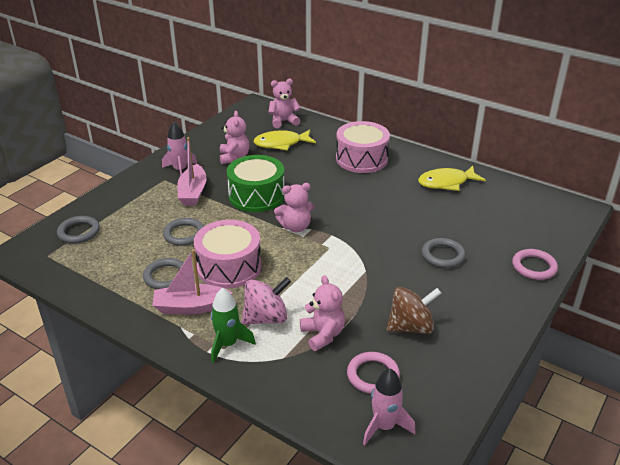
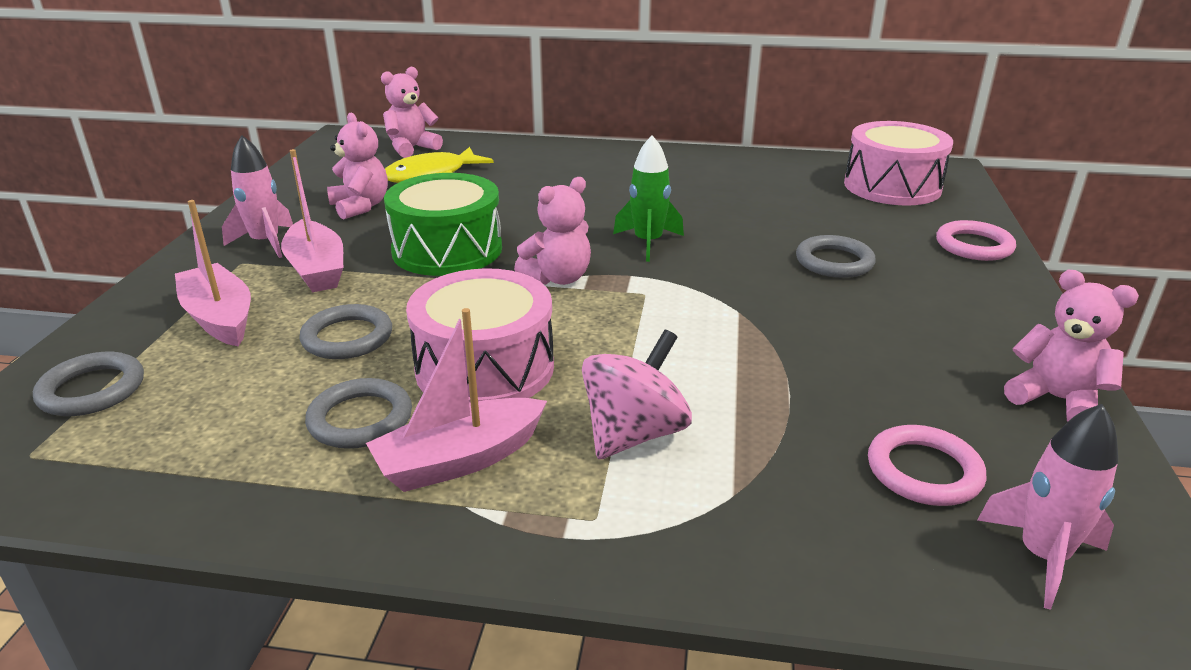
camera: 25 degrees left, 5 degrees down
(140, 209) = (220, 318): none -> pink boat
(228, 344) = (598, 507): green rocket -> green rocket (648, 243)
(323, 334) = (767, 430): pink teddy bear -> pink teddy bear (1056, 399)
(361, 159) = (583, 171): pink drum -> pink drum (892, 186)
(411, 327) = (899, 373): brown spinning top -> none
(446, 183) = (740, 175): yellow fish -> none

